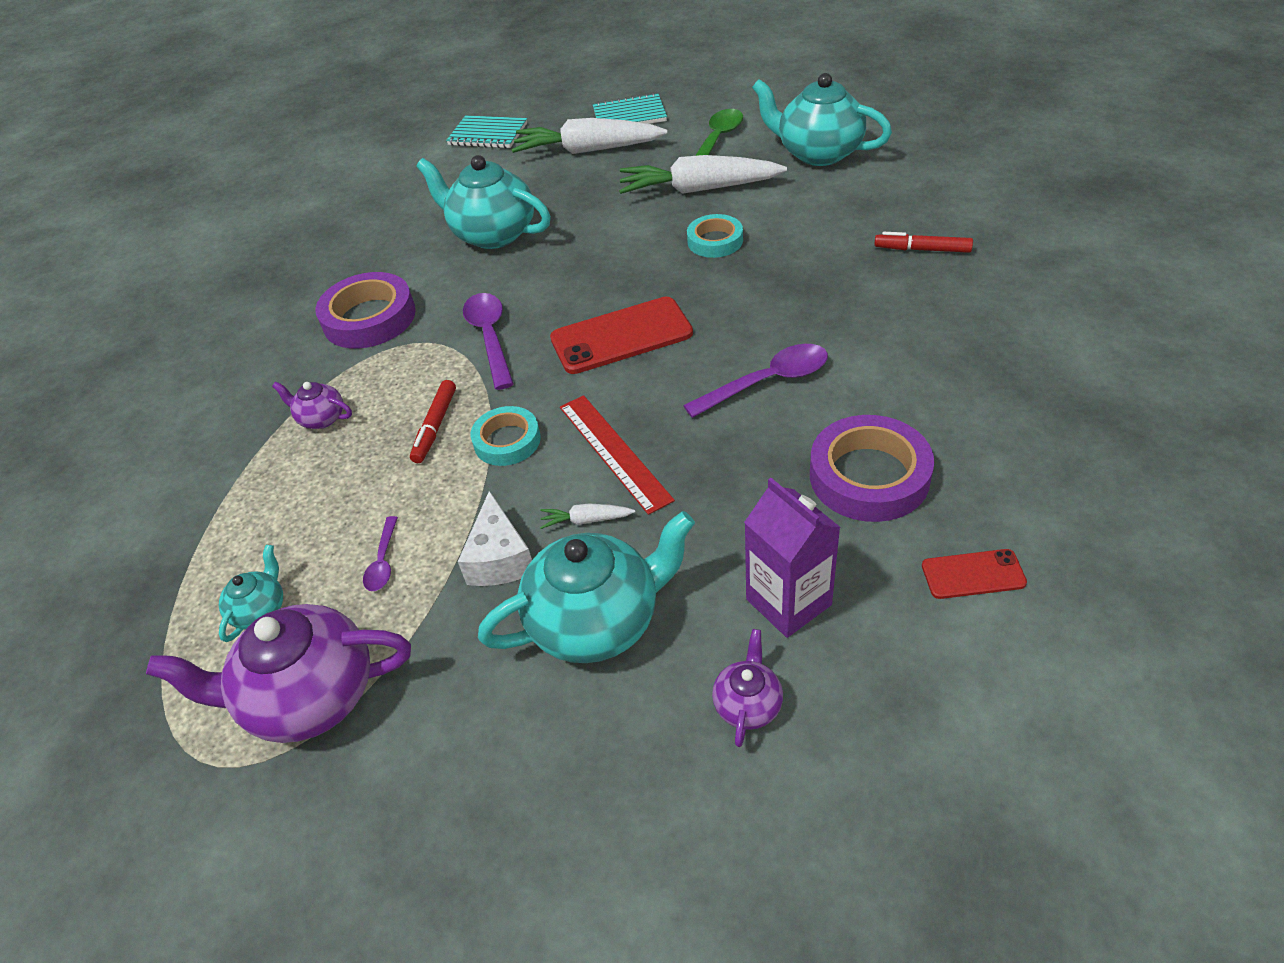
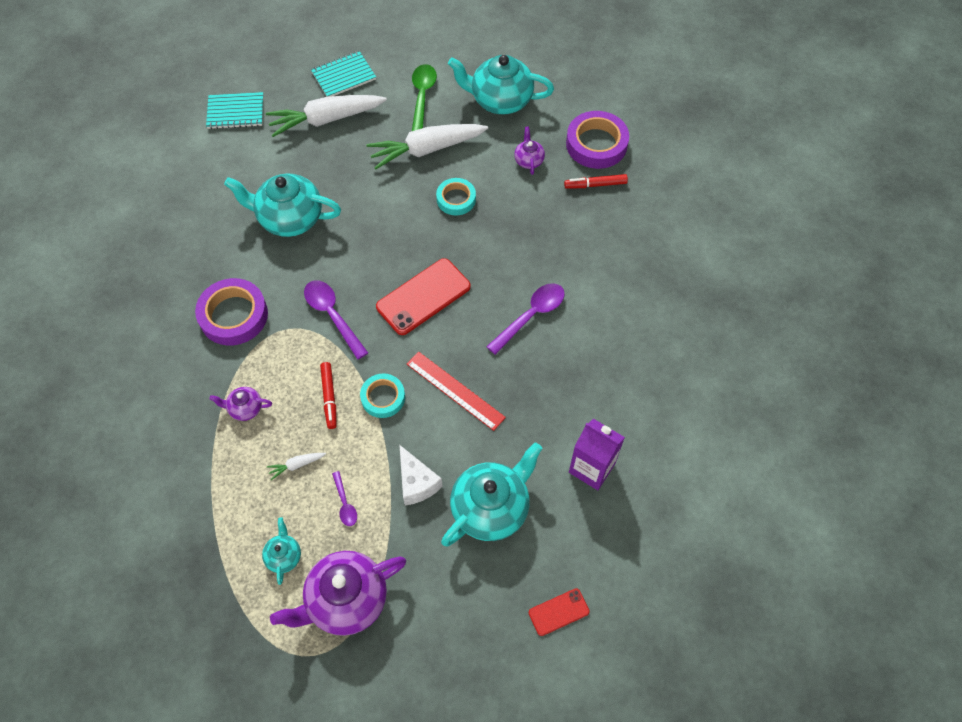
camera: 25 degrees left, 15 degrees up
(586, 520) = (458, 443): white carrot -> white carrot (296, 465)
(748, 704) = (590, 534): purple teapot -> purple teapot (529, 160)
(869, 476) = (611, 373): purple tape -> purple tape (596, 144)
(973, 574) = (682, 425): red phone -> red phone (558, 612)

